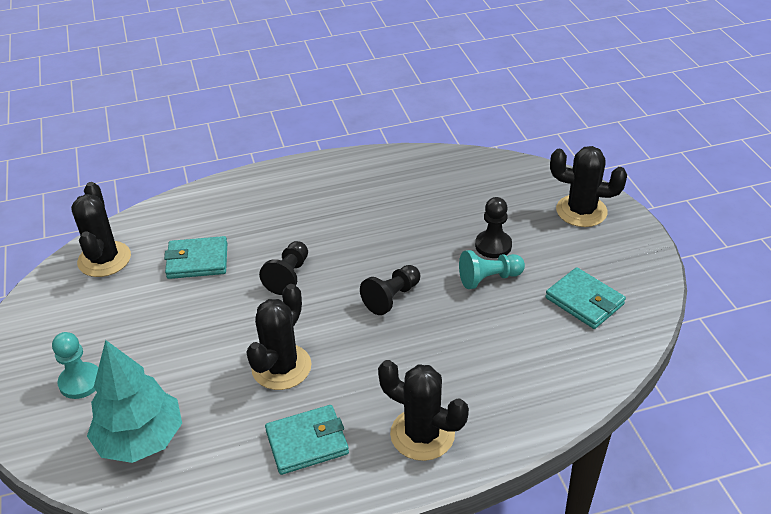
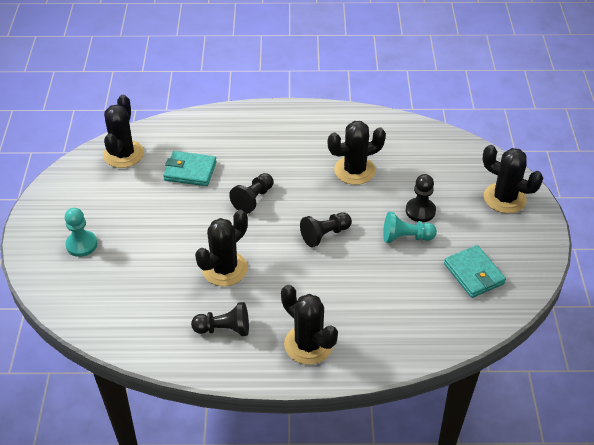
camera: 15 degrees right, 5 degrees up
(141, 439) = (111, 297): turquoise tree -> none
(307, 442) = (224, 329): turquoise wallet -> black pawn
(398, 218) = (354, 170): none -> black cactus

